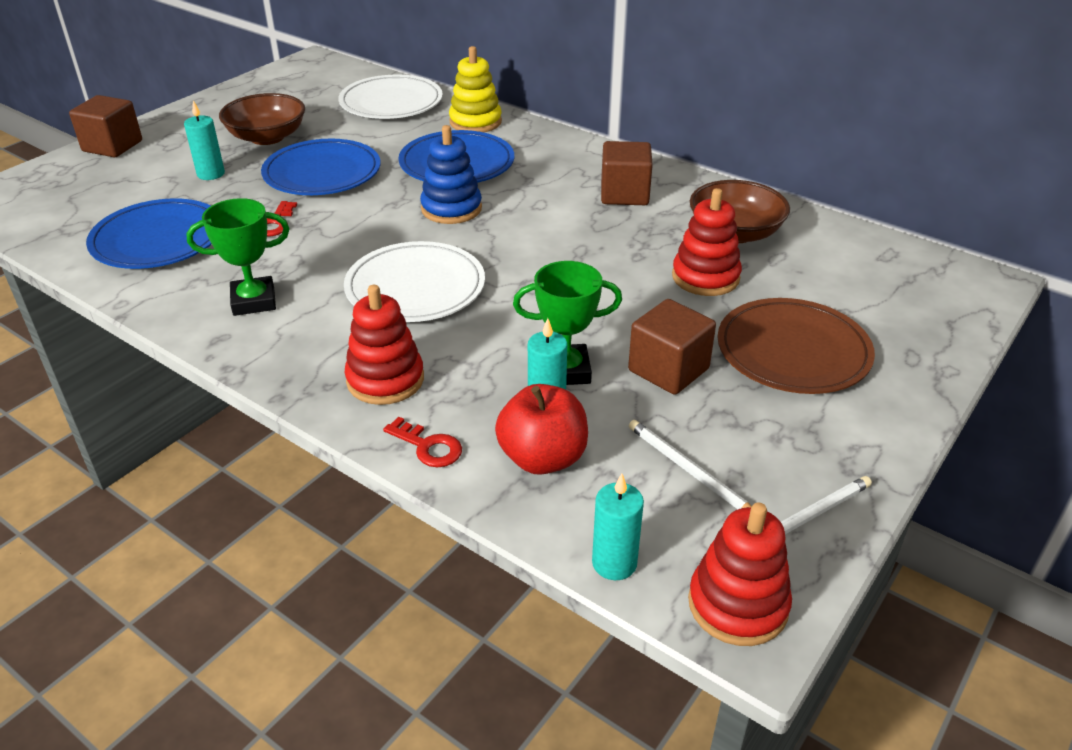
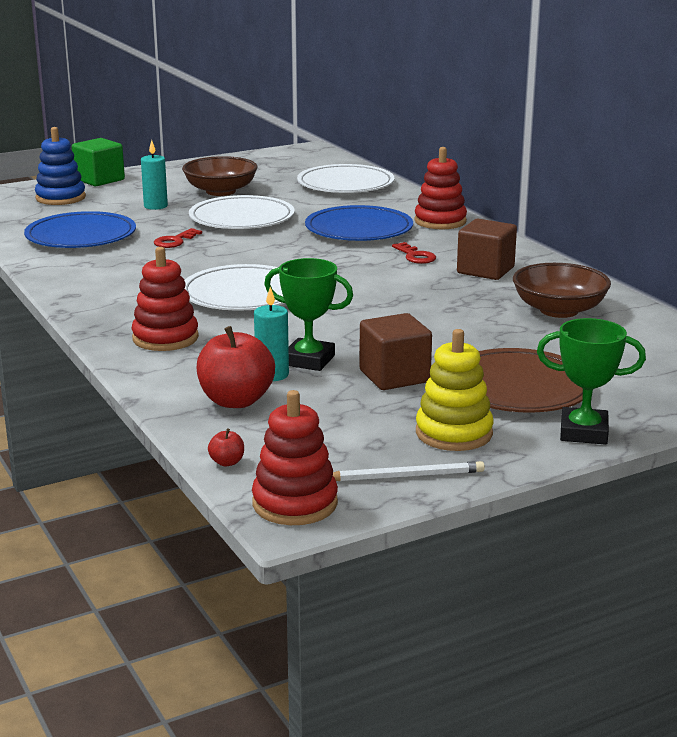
camera: 25 degrees right, 15 degrees down
(112, 146) = (99, 180): brown cube -> green cube
(254, 301) = (115, 280): green trophy -> green trophy (583, 432)
(322, 173) = (242, 218): blue plate -> white plate
(428, 446) = (158, 377): red key -> red key (415, 256)
(451, 209) = (323, 255): blue stacking toy -> blue stacking toy (60, 198)
(475, 122) = (405, 206): yellow stacking toy -> yellow stacking toy (454, 433)
(614, 563) = (227, 462): turquoise candle -> red apple
(689, 471) = (342, 431): white pencil -> none
(705, 277) = (495, 331): red stacking toy -> red stacking toy (440, 221)

